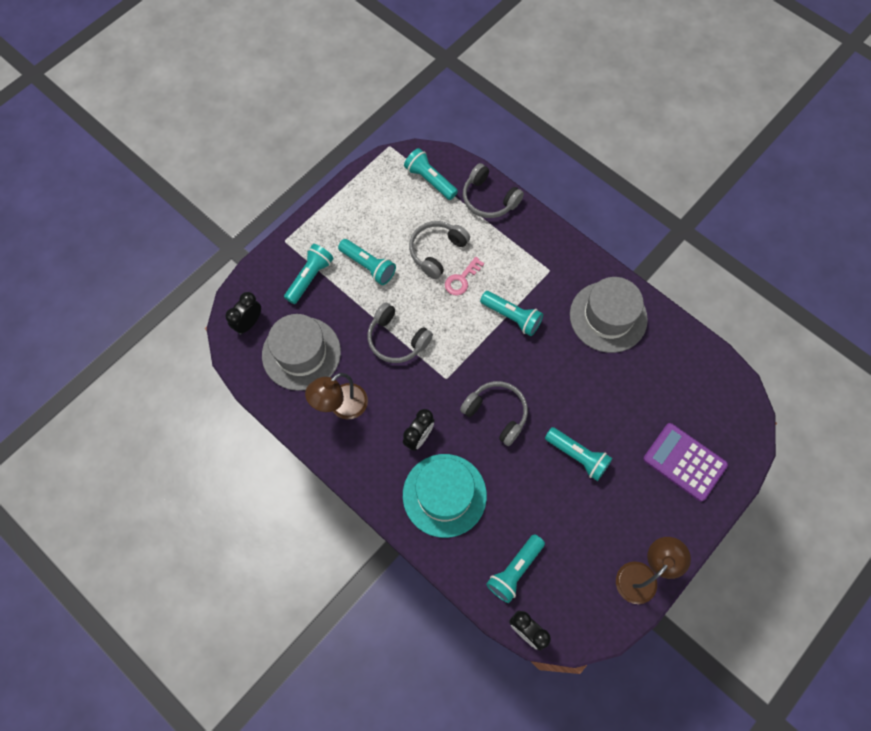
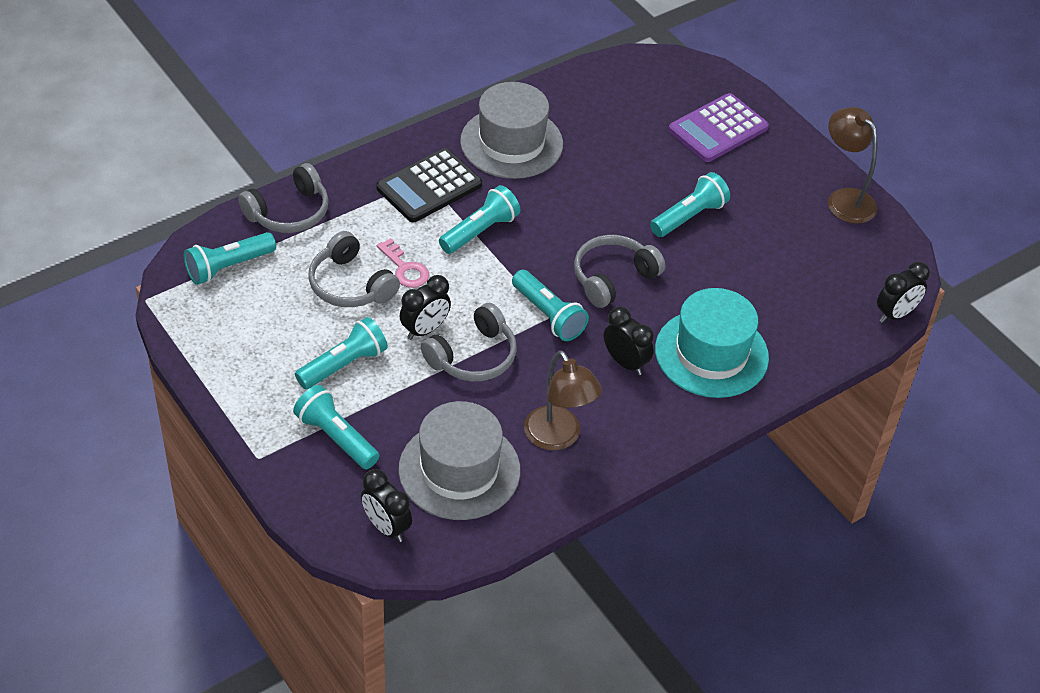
camera: 80 degrees left, 20 degrees down
(411, 305) = (425, 330): none -> black clock
(514, 570) = (821, 308): turquoise flashlight -> turquoise flashlight (548, 315)
(543, 275) = (429, 186): none -> black calculator

